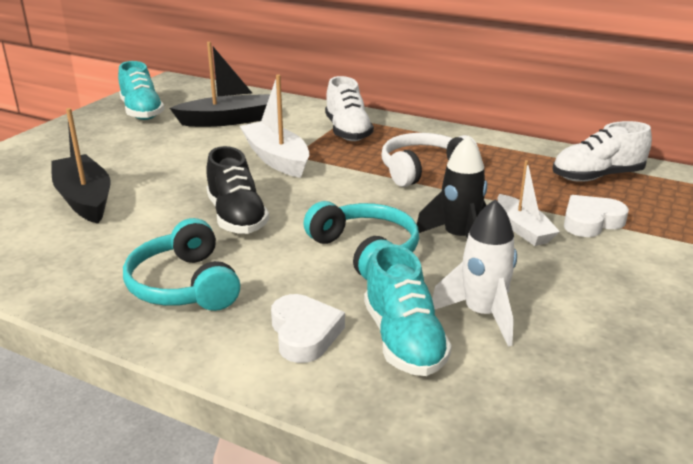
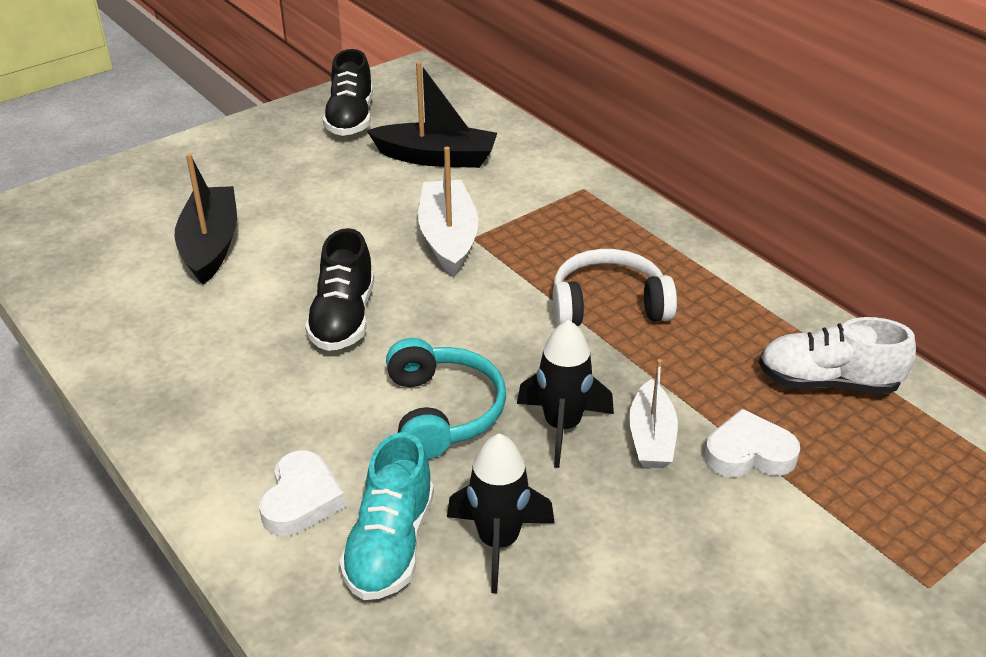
camera: 25 degrees right, 10 degrees up
(142, 112) = (351, 119): turquoise shoe -> black shoe
(184, 285) = (232, 397): turquoise headphones -> none
(347, 131) = (566, 213): white shoe -> none
(482, 314) = (498, 542): white rocket -> black rocket

